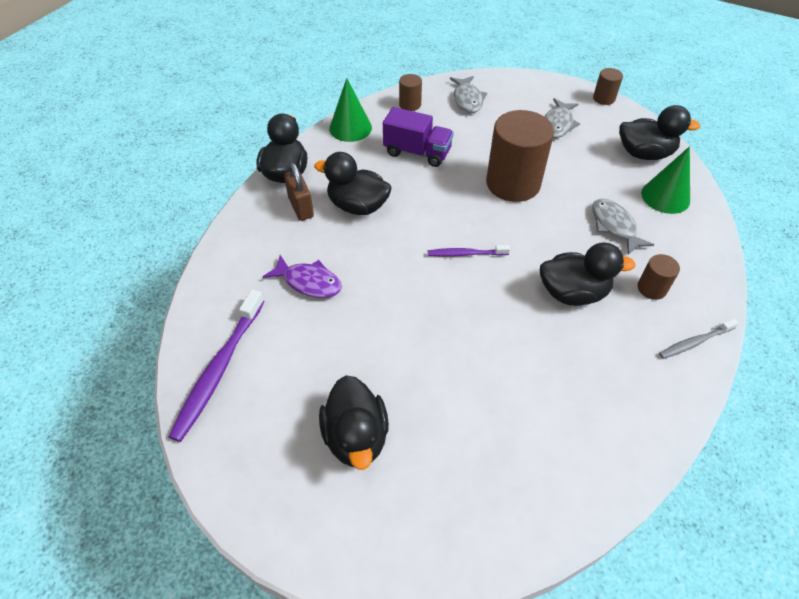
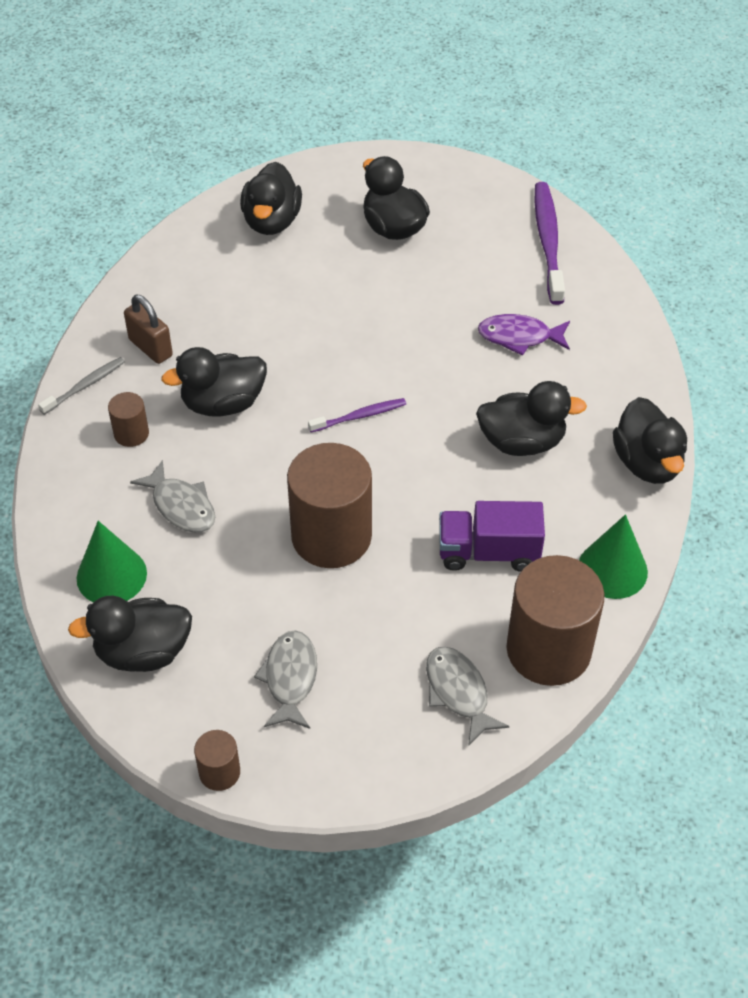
camera: 160 degrees right, 0 degrees up
(301, 207) = (591, 420): brown padlock -> brown padlock (151, 348)
(410, 104) = (548, 650): brown cylinder -> brown cylinder, size x2.17
(483, 491) = (272, 221): none -> black duck

